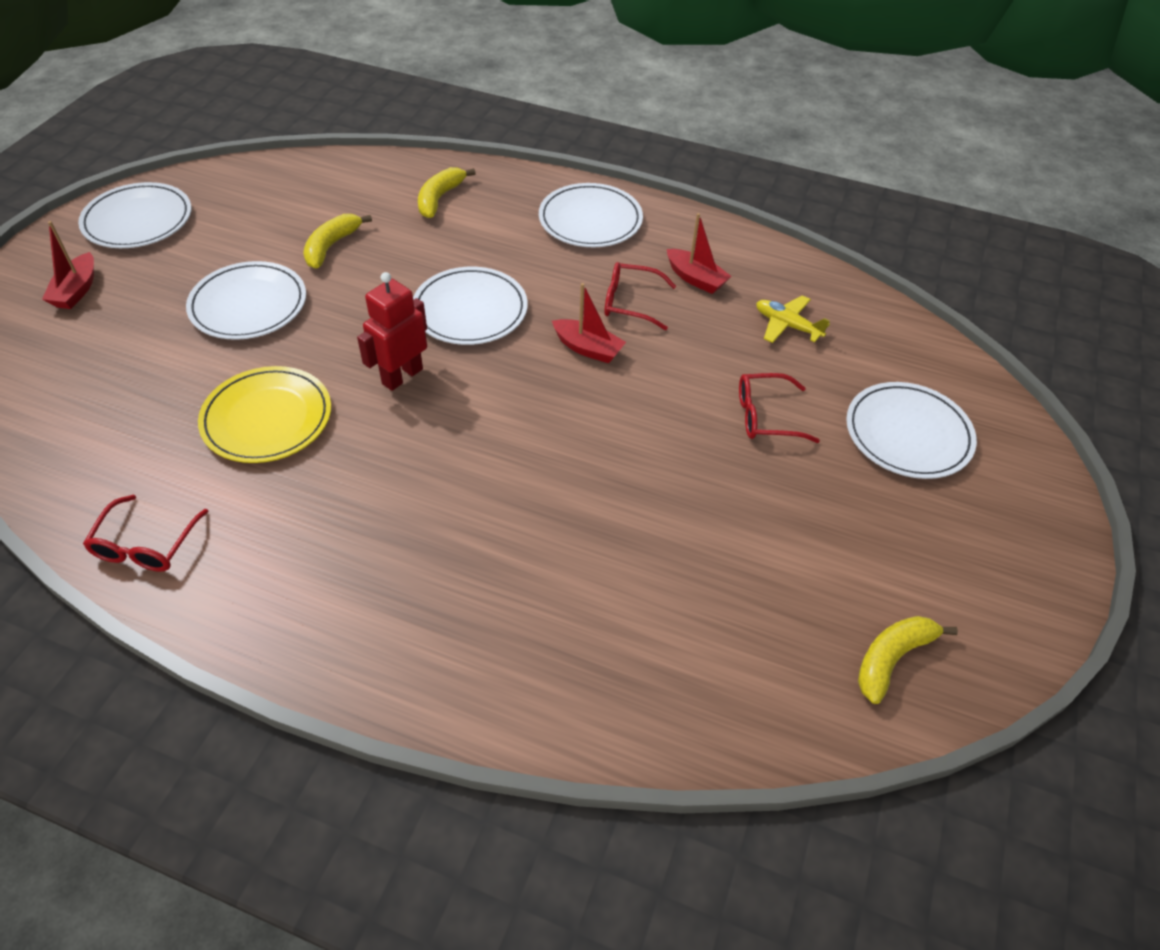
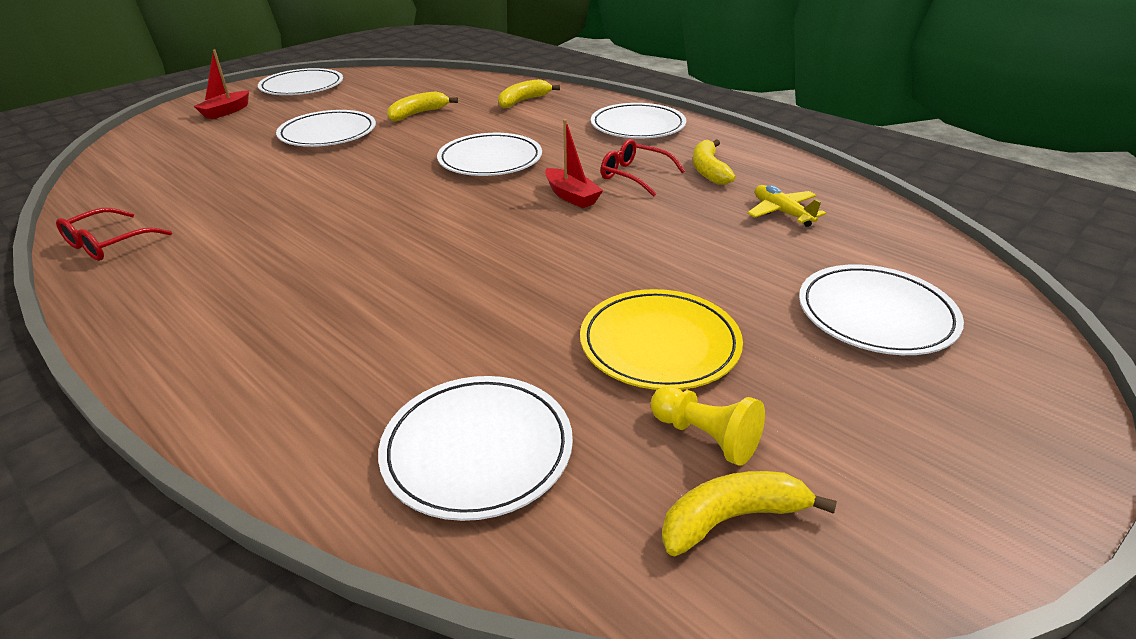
camera: 25 degrees right, 15 degrees down
(267, 418) = (274, 192): yellow plate -> yellow plate (659, 344)
(402, 376) = (399, 187): red robot -> none
(691, 664) = (477, 450): none -> white plate
(695, 279) = (708, 170): red boat -> yellow banana
(766, 416) = (714, 270): red glasses -> none
(843, 596) = (705, 437): none -> yellow pawn

